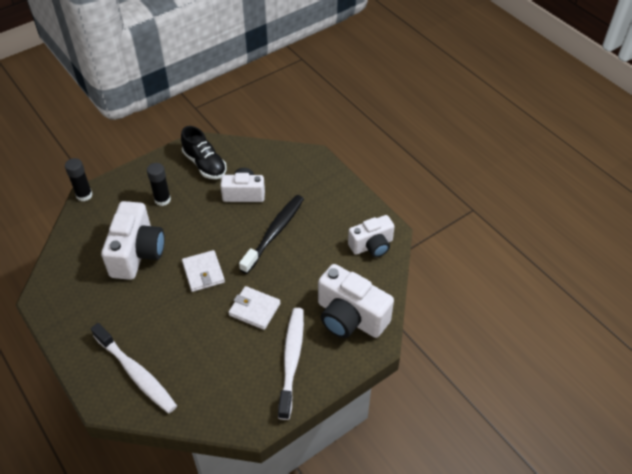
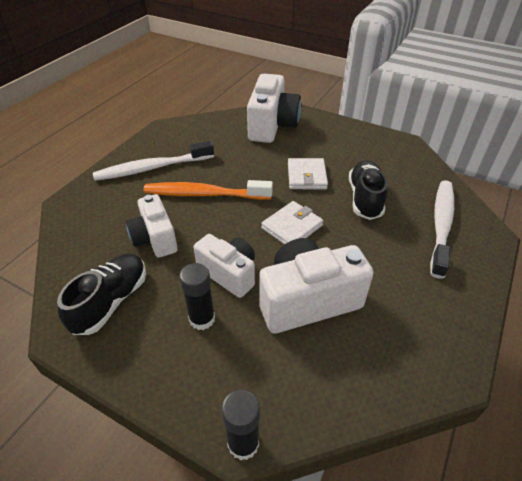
camera: 115 degrees left, 5 degrees down
(200, 337) = (365, 198): none -> black shoe
(274, 233) = (204, 194): black toothbrush -> orange toothbrush
(291, 360) = (336, 142): white toothbrush -> white toothbrush (152, 168)
(372, 245) = (187, 133): white camera -> white camera (229, 273)

